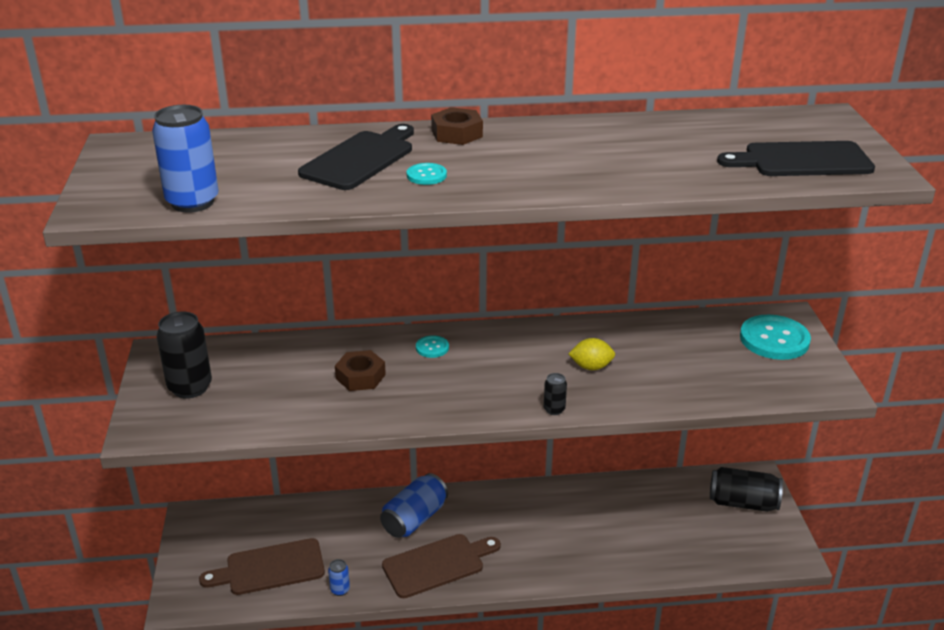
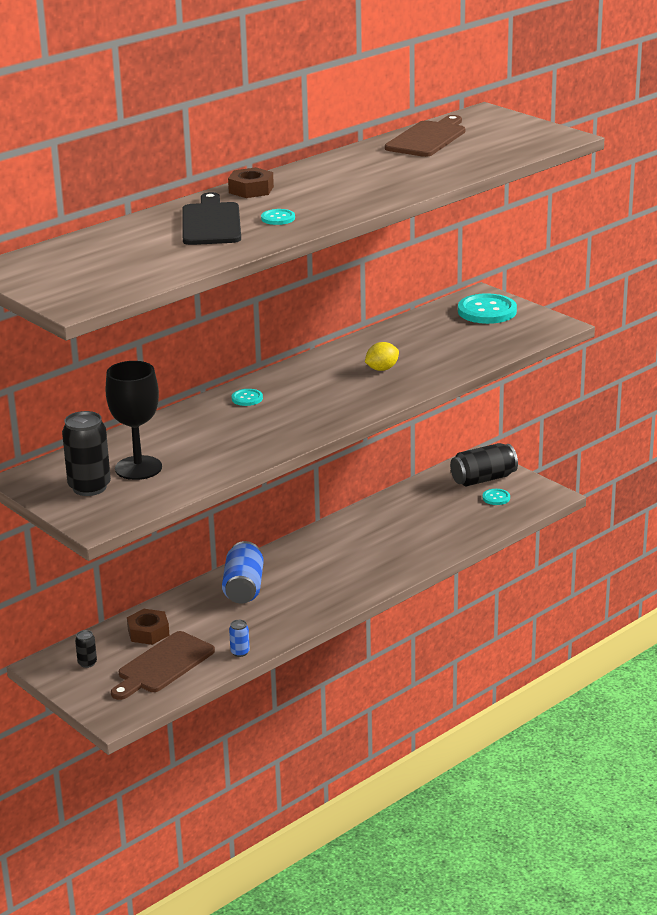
camera: 35 degrees left, 5 degrees down
(192, 202) = (141, 279): blue can -> none
(251, 385) = (138, 468): none -> black goblet
(360, 376) = (218, 433): brown nut -> brown nut (148, 632)
(437, 564) = (298, 606): brown cutting board -> brown cutting board (427, 138)
(554, 409) = (389, 401): black can -> black can (87, 663)
(735, 531) = (496, 498): none -> turquoise button
(802, 160) = (506, 143): black cutting board -> none

